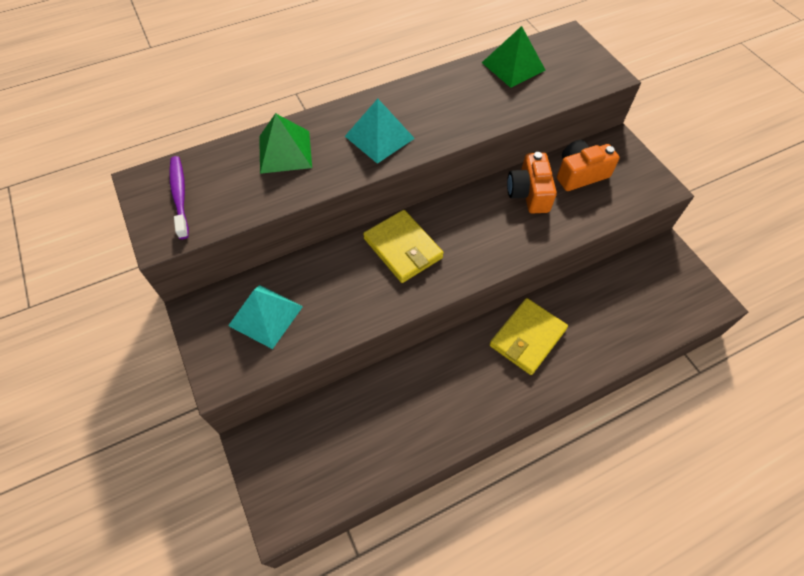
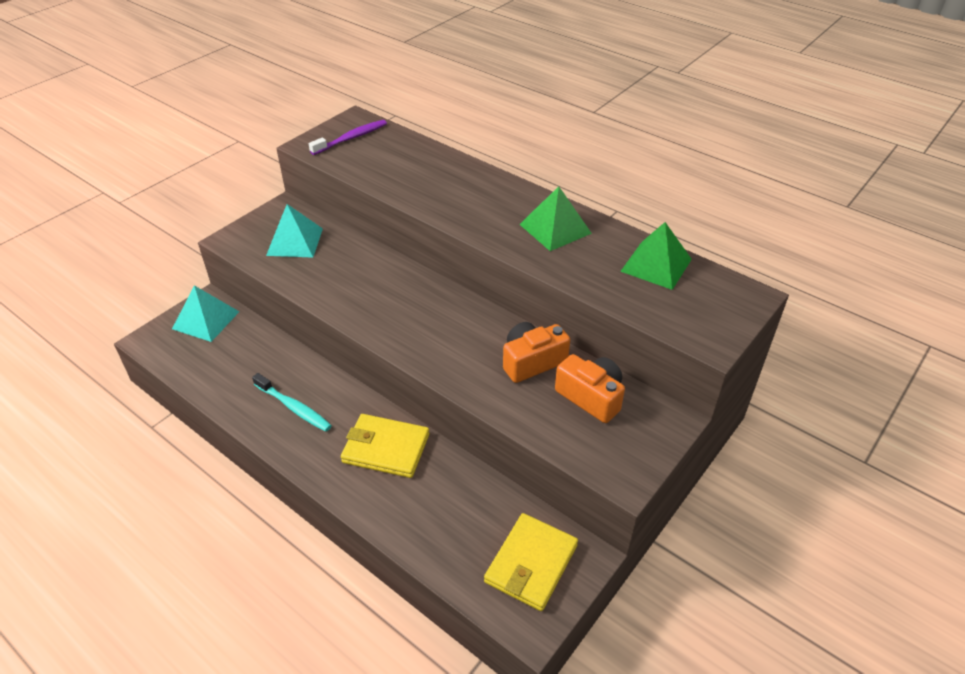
camera: 65 degrees right, 15 degrees down
(285, 151) = (429, 168): green pyramid -> green pyramid (555, 228)
(379, 137) = (483, 209): turquoise pyramid -> turquoise pyramid (206, 320)
(403, 248) = (405, 294): yellow wallet -> yellow wallet (531, 564)
(449, 396) = (294, 407): none -> turquoise toothbrush

